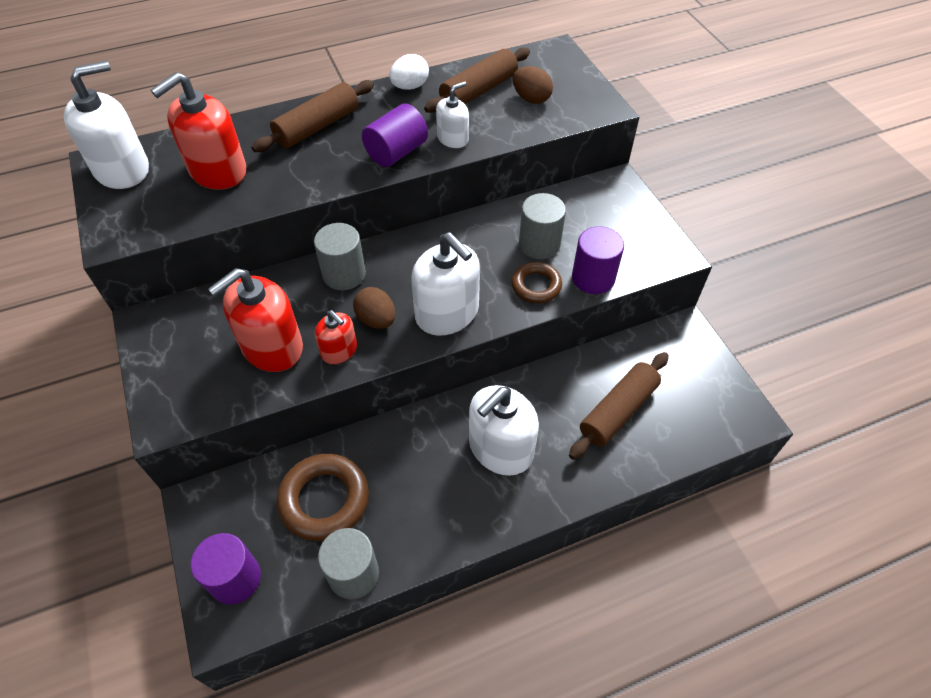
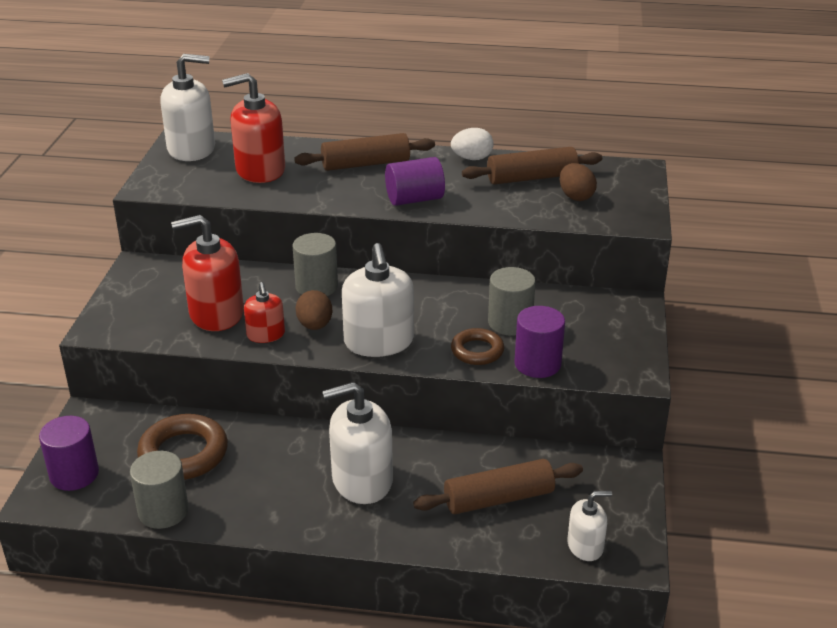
camera: 30 degrees right, 20 degrees down
(453, 138) = (473, 204): white soap dispenser -> white soap dispenser (585, 546)

